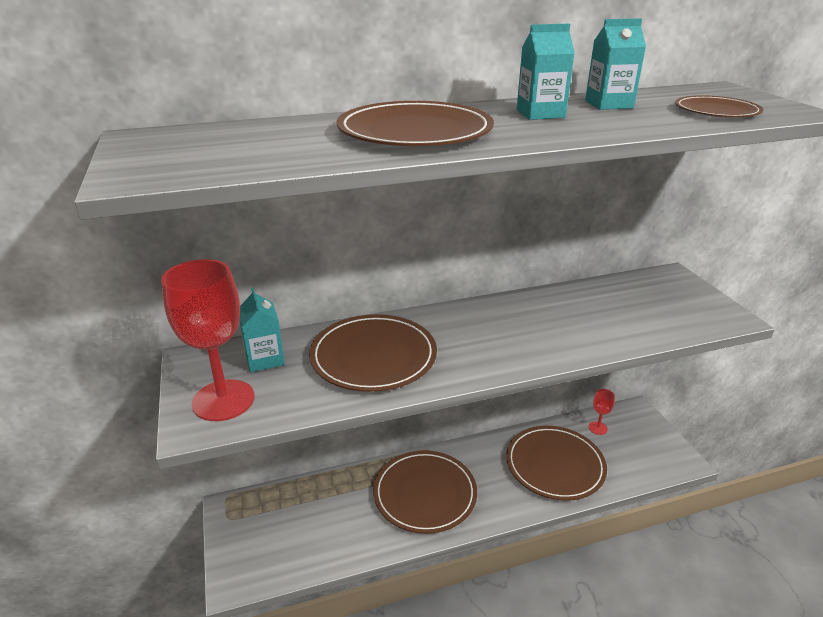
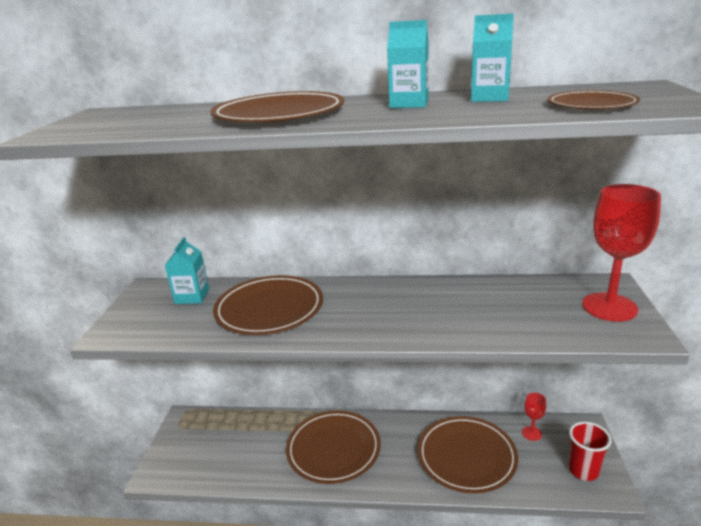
camera: 25 degrees right, 5 degrees down
(223, 400) = (141, 320): red goblet -> red goblet (609, 307)
(655, 450) = (583, 470): none -> red cup

